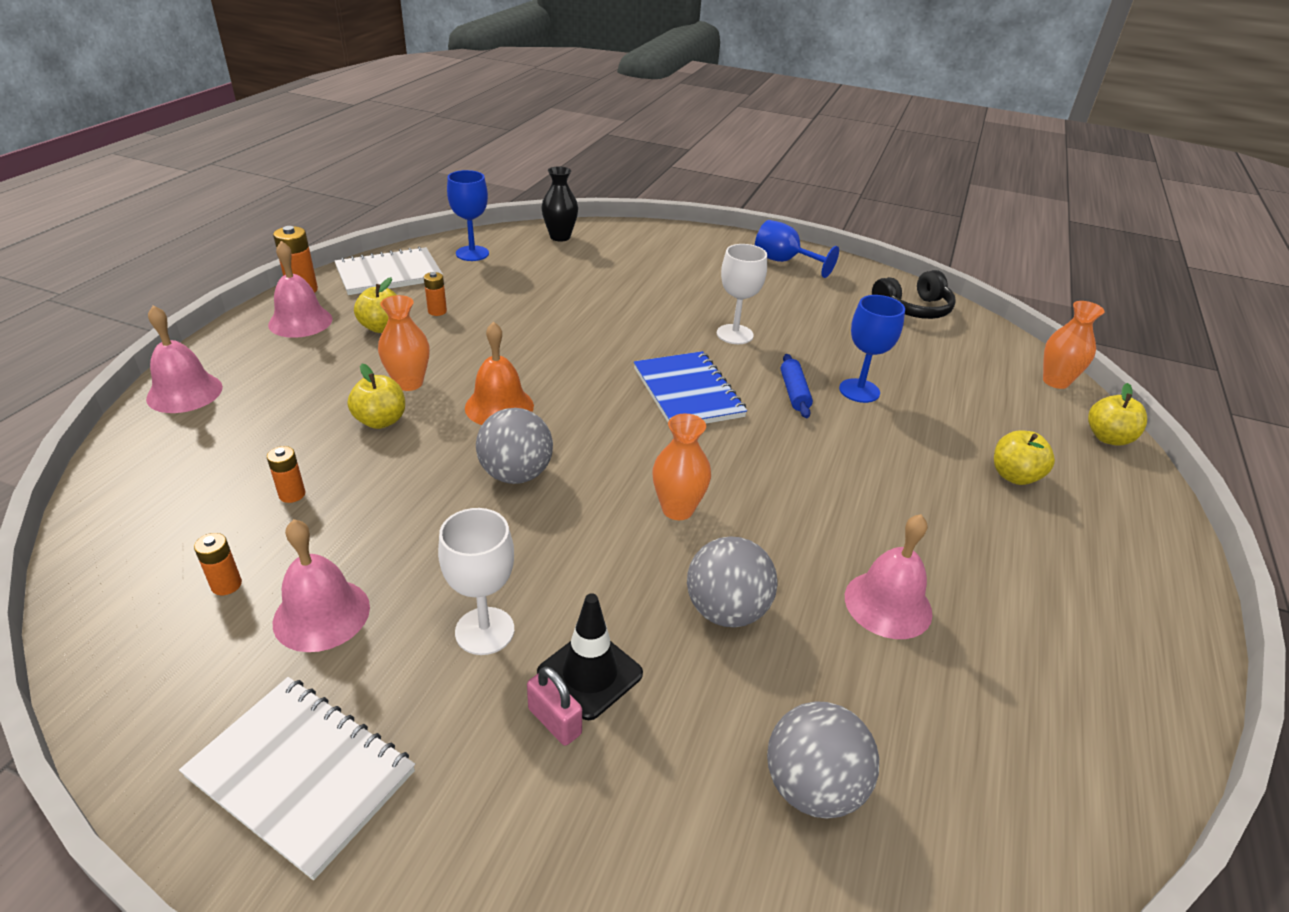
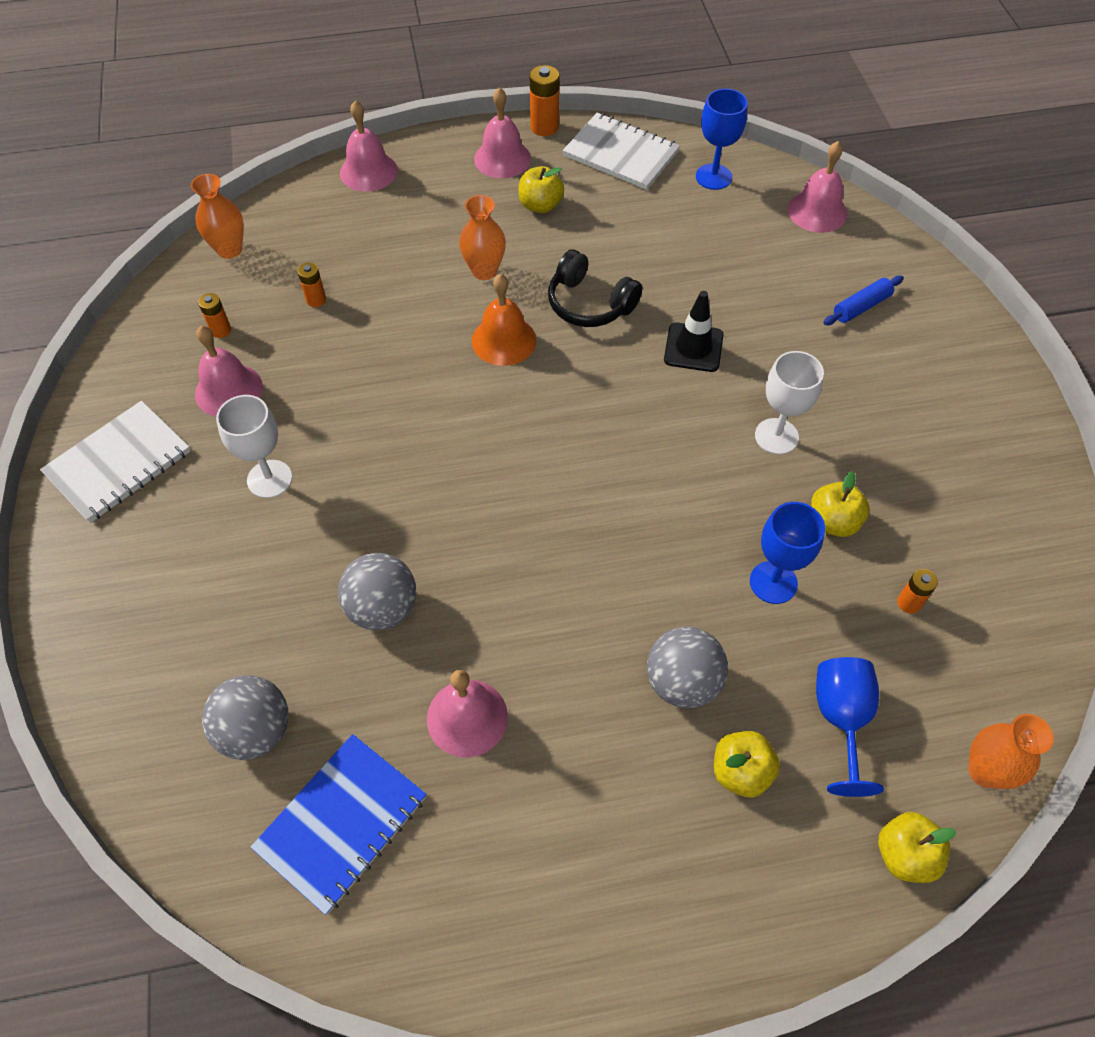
camera: 60 degrees right, 20 degrees up
(301, 774) = (118, 463): white notebook -> white notebook turned 45 degrees clockwise
(381, 421) = (426, 287): yellow apple -> yellow apple (833, 522)
(437, 311) = (596, 219): orange battery -> orange battery (909, 603)
(516, 474) = (431, 401): grey ball -> grey ball (682, 682)
(554, 721) = (222, 559): pink padlock -> none
(560, 237) = (817, 211): black vase -> pink bell
(590, 673) = (271, 556): black traffic cone -> black traffic cone (693, 347)
(677, 509) = (472, 522): orange vase -> orange vase (229, 249)
(687, 392) = (639, 449): blue notebook -> blue notebook (341, 823)
(784, 262) = (984, 407): blue goblet -> blue goblet (841, 720)
(794, 392) = (717, 529): blue rolling pin -> blue rolling pin (861, 307)
(913, 309) = (1009, 571): black headphones -> black headphones (590, 303)

